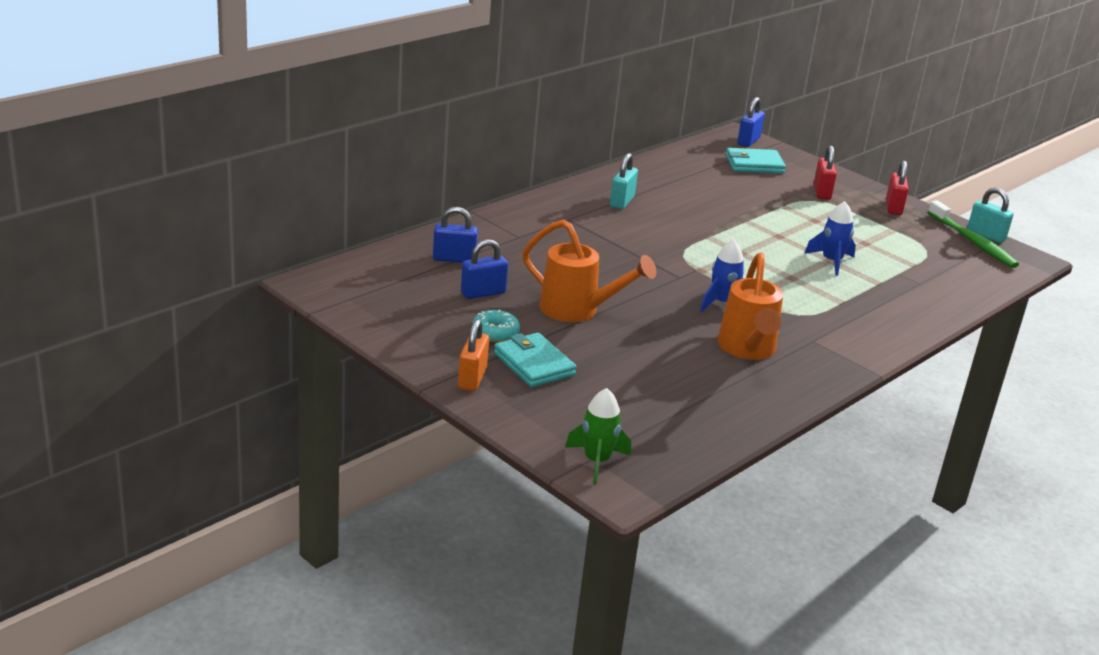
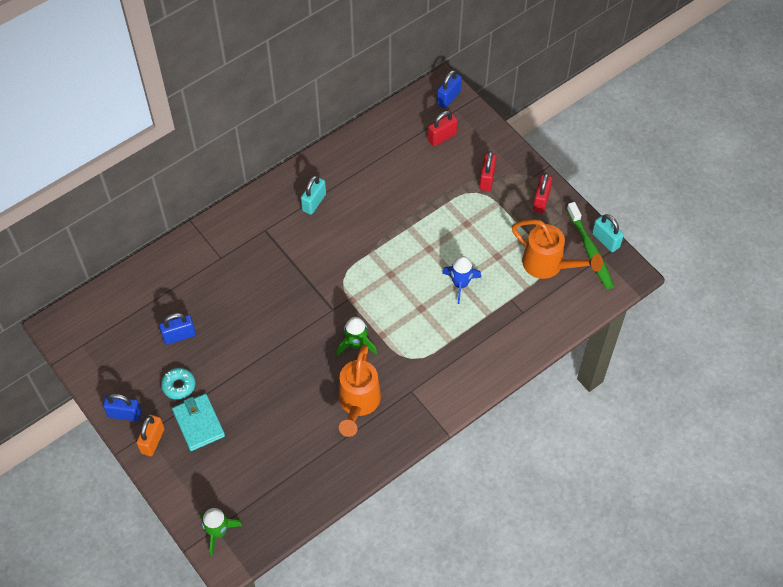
camera: 10 degrees right, 30 degrees up
(454, 259) = (166, 291): blue padlock -> blue padlock (125, 414)
(578, 311) = (244, 357): orange watering can -> orange watering can (549, 265)
(722, 303) = (356, 344): blue rocket -> green rocket
(754, 164) = (442, 137): turquoise wallet -> red padlock

